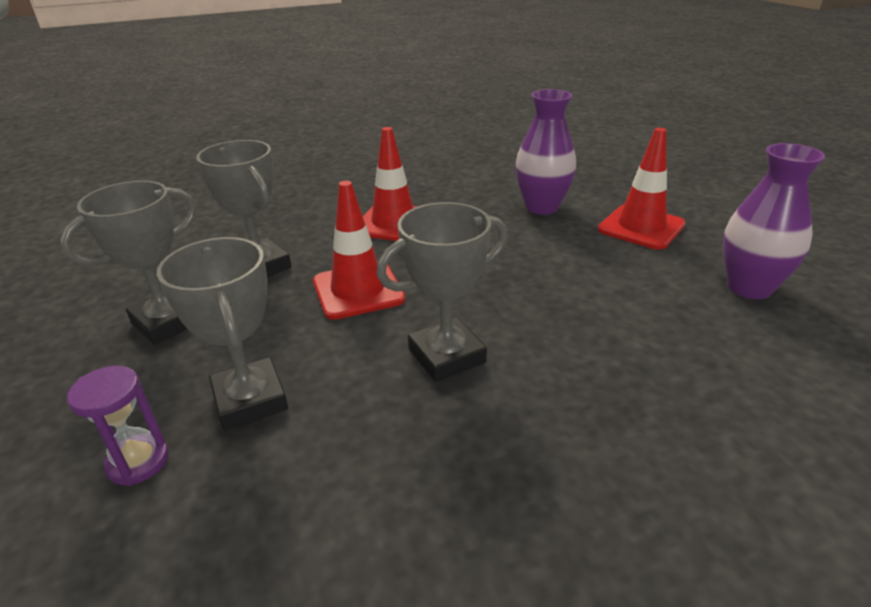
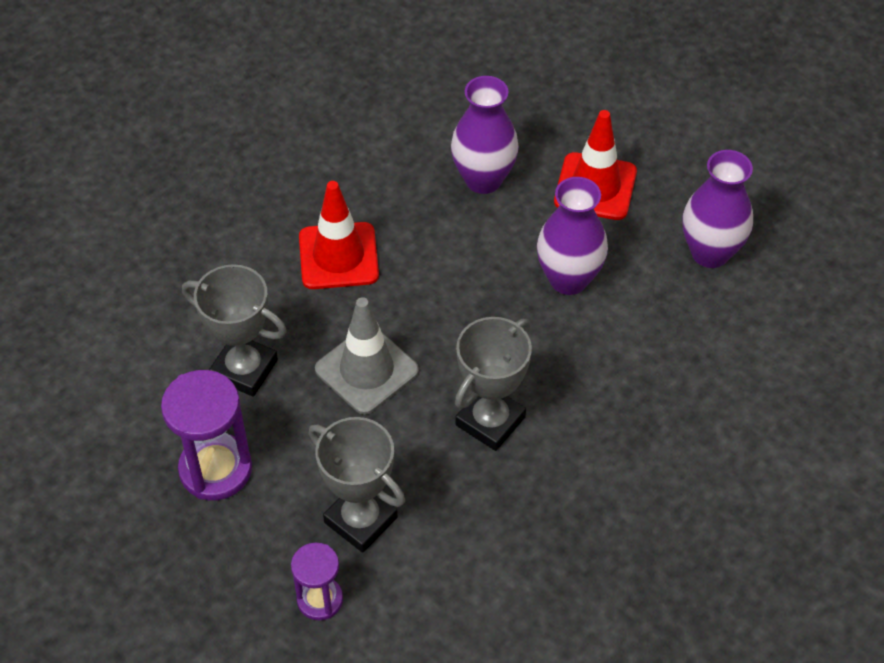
camera: 25 degrees left, 20 degrees up
(167, 322) = (215, 469): grey trophy -> purple hourglass
(358, 290) = (366, 370): red traffic cone -> grey traffic cone
(588, 275) = (568, 279): none -> purple vase

